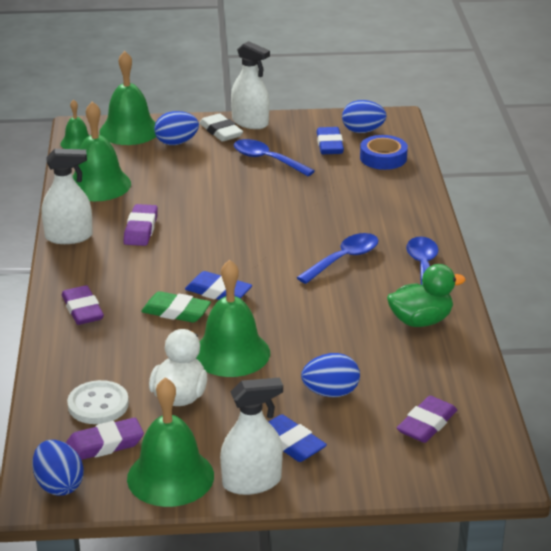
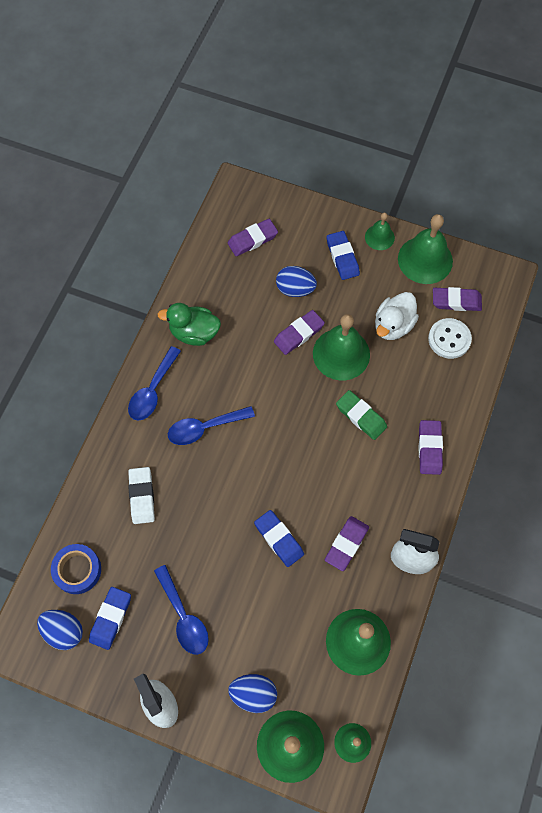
camera: 155 degrees left, 35 degrees up
(59, 485) = (493, 279): blue egg -> none
(218, 292) = (320, 427): blue eraser -> blue eraser (279, 539)
(221, 132) = (200, 698): white eraser -> white eraser (142, 496)
(251, 482) = (379, 237): white spray bottle -> green bell
(295, 355) = (298, 334): none -> purple eraser

